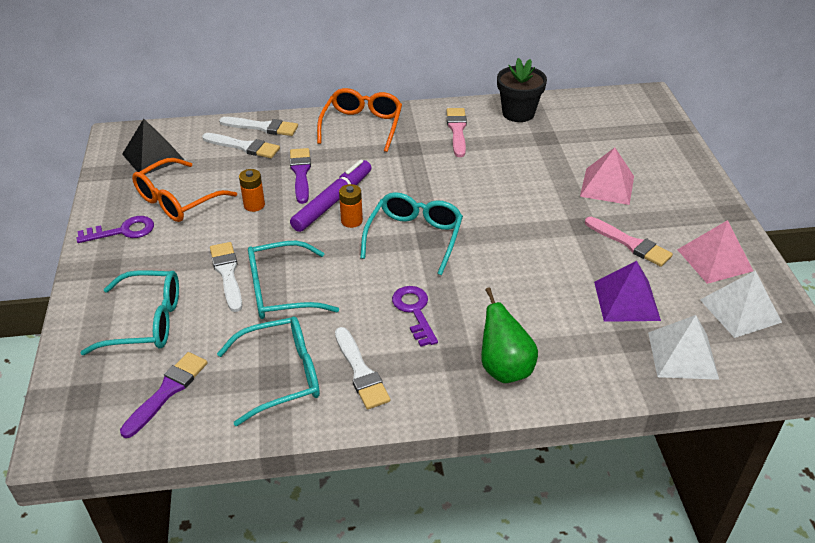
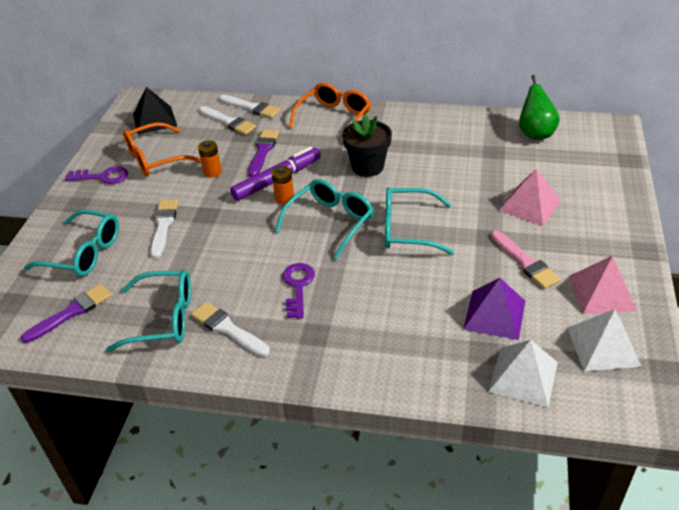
camera: 20 degrees right, 0 degrees up
(281, 291) = (198, 248): turquoise glasses -> turquoise glasses (408, 229)
(361, 372) = (227, 329): white brush -> white brush turned 135 degrees clockwise
(457, 130) = (415, 133): pink brush -> none
(504, 368) = (350, 353): green pear -> green pear (535, 133)
(518, 113) = (479, 125): black flower pot -> black flower pot (367, 167)

